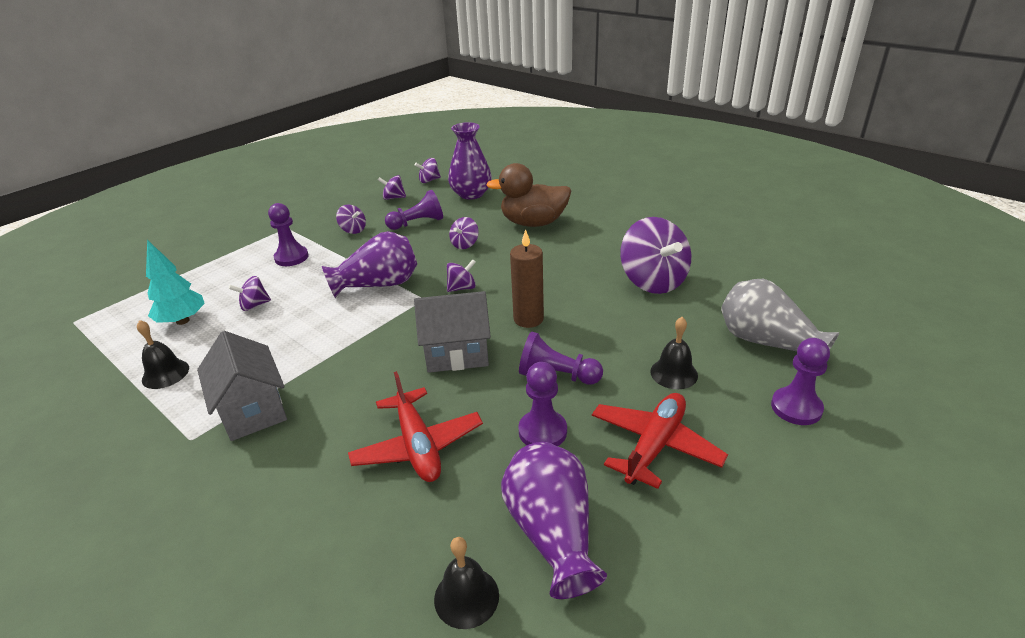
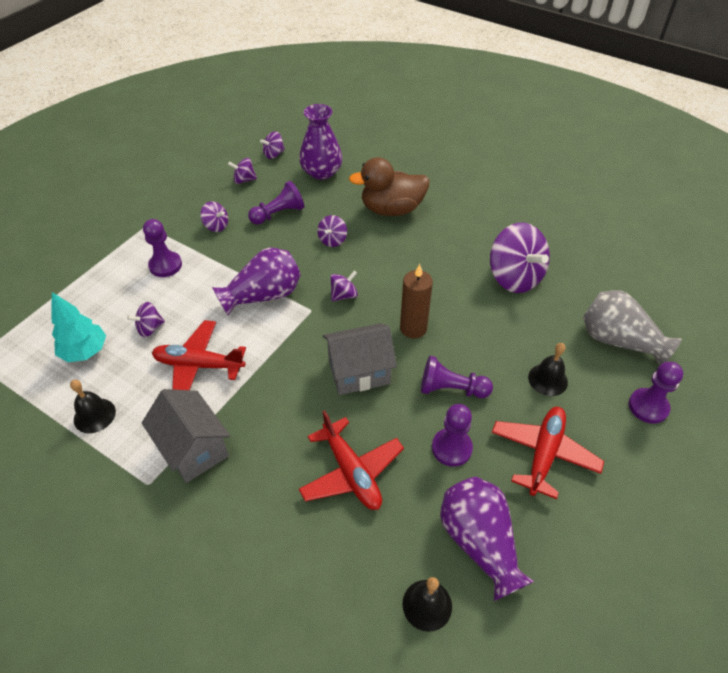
camera: 10 degrees left, 15 degrees up
(289, 338) = (199, 365): none -> red plane

